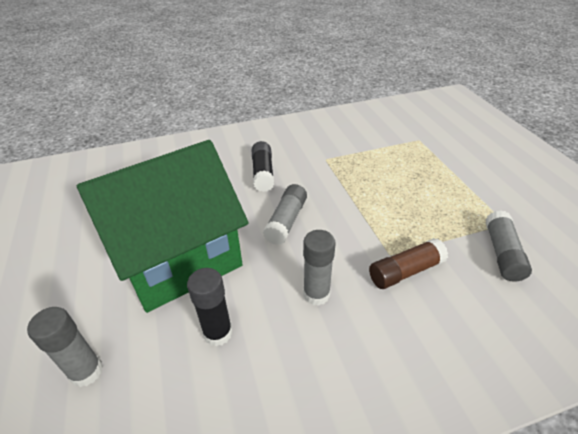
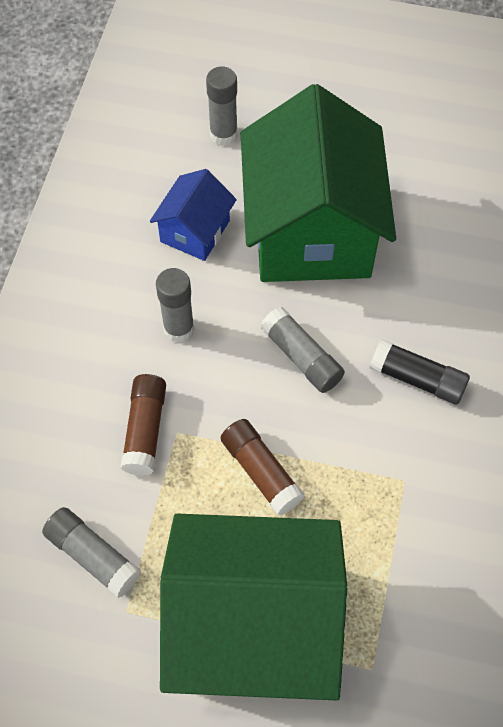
camera: 120 degrees right, 20 degrees up
(218, 333) = (195, 231): black glue stick -> blue house
(373, 207) = (261, 471): none -> brown glue stick
(449, 177) = (253, 625): none -> green house

